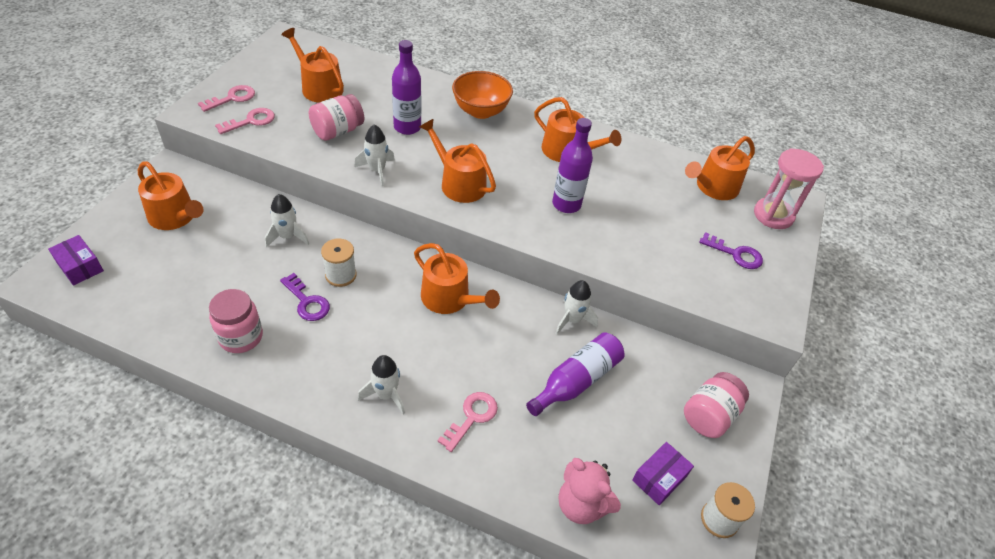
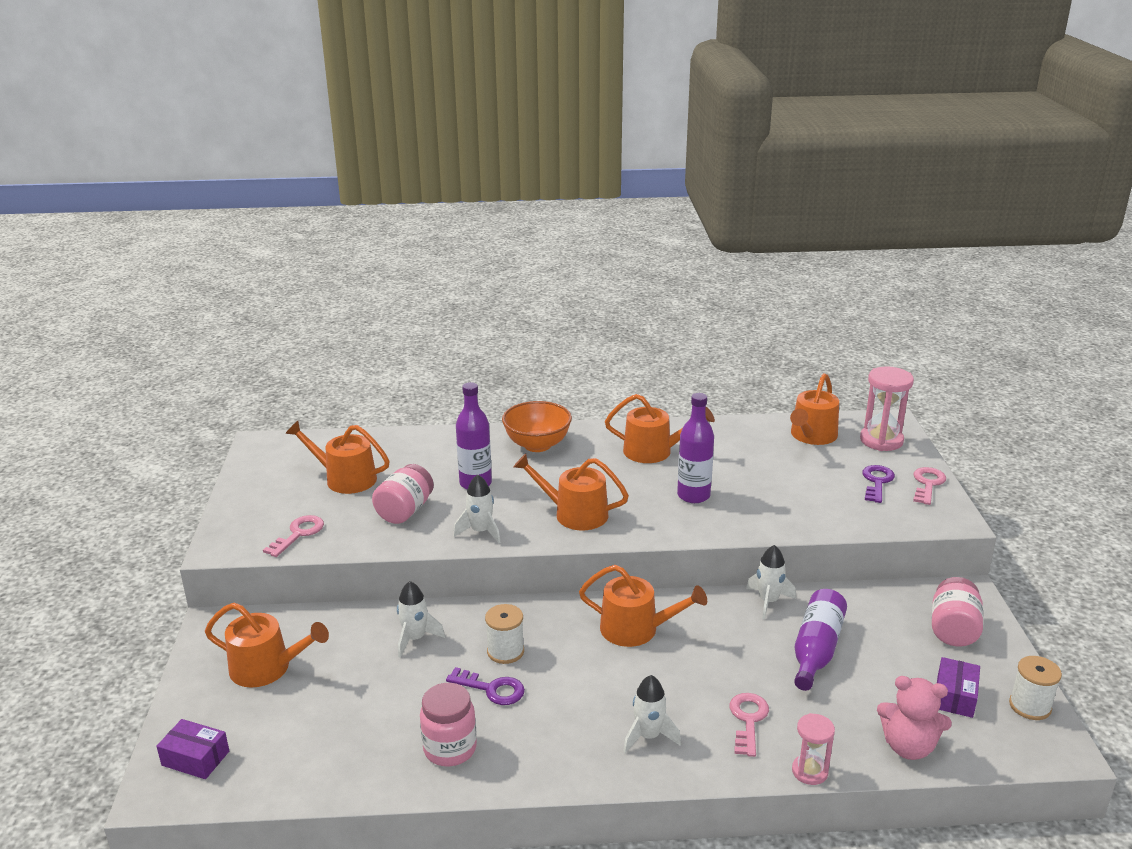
camera: 20 degrees left, 20 degrees down
(232, 98) = (255, 520): pink key -> pink key (927, 484)
(483, 486) = (809, 771): none -> pink hourglass
(735, 254) = (877, 482): purple key -> purple key turned 75 degrees counterclockwise

